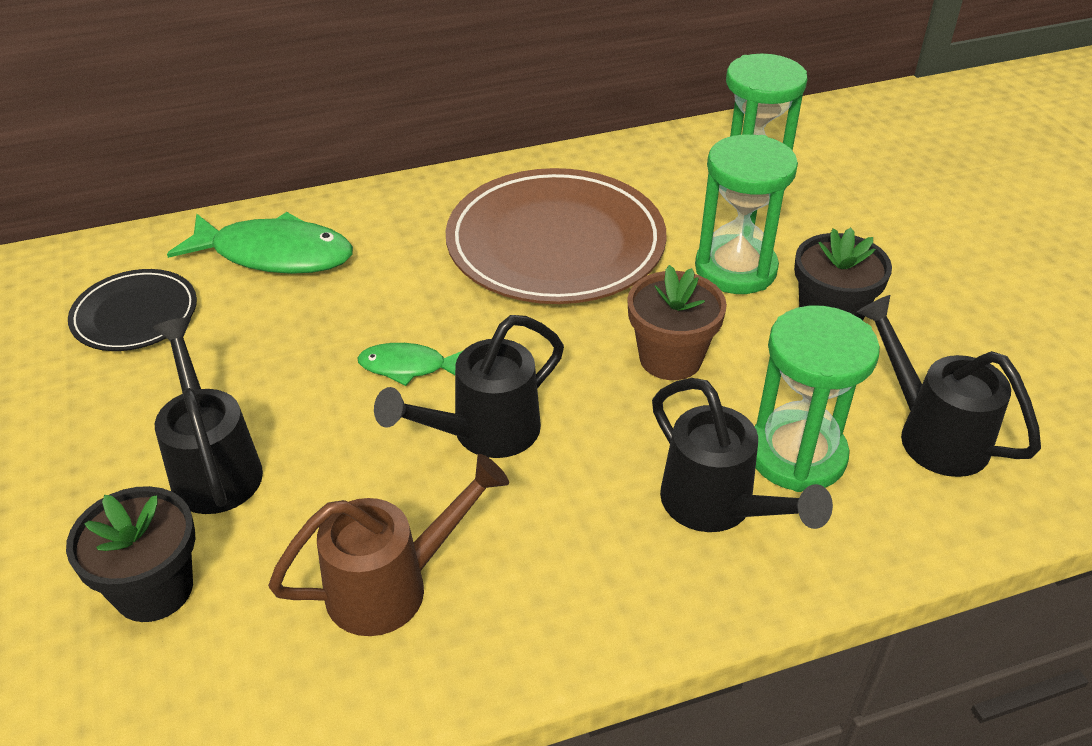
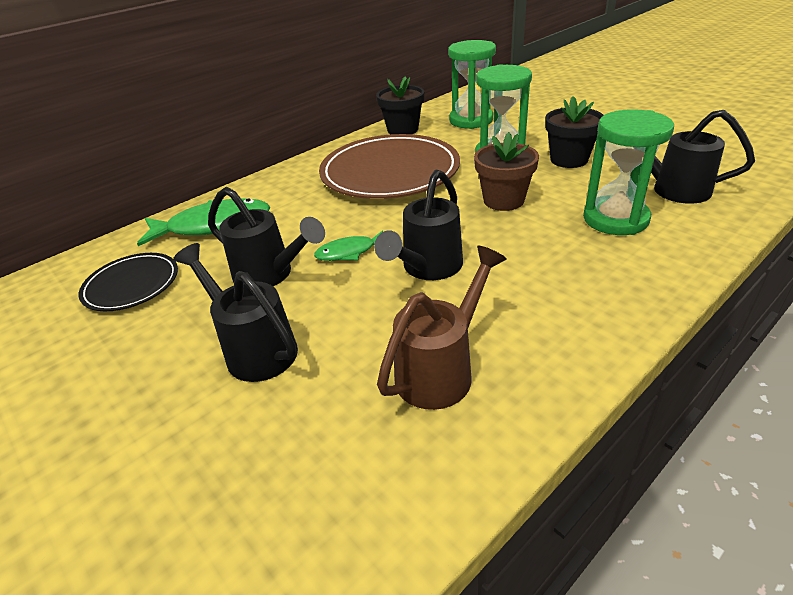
camera: 20 degrees left, 5 degrees down
(154, 589) = (262, 442): black flower pot -> black flower pot (403, 130)
(718, 507) = (599, 256): black watering can -> black watering can (270, 275)

